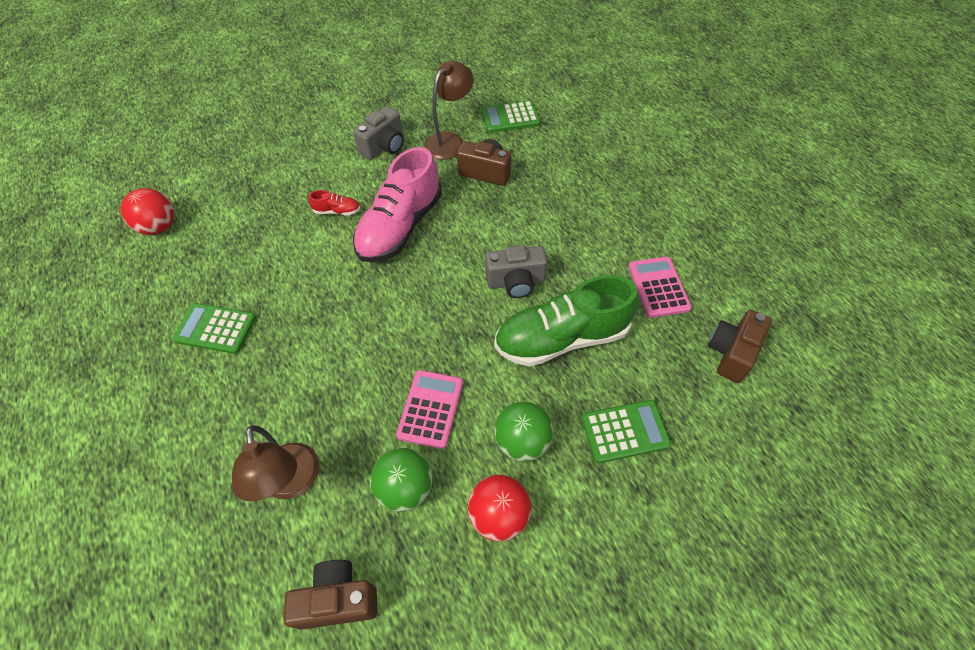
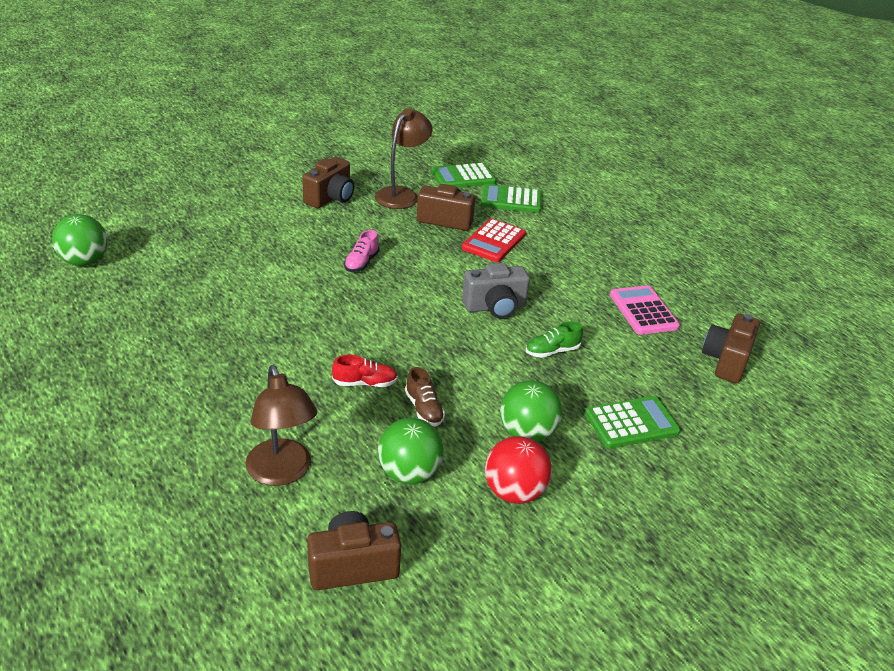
camera: 10 degrees left, 20 degrees down
(159, 227) = (84, 261): red ball -> green ball
(215, 329) = (168, 346): green calculator -> green calculator (511, 200)
(337, 211) = (288, 250): red shoe -> red shoe (365, 383)
(384, 147) = (330, 198): grey camera -> brown camera
(400, 227) = (361, 263): pink shoe -> pink shoe, size x0.40
(430, 409) = (424, 409): pink calculator -> brown shoe
(527, 199) = (493, 241): none -> red calculator
(562, 338) = (552, 351): green shoe -> green shoe, size x0.40

